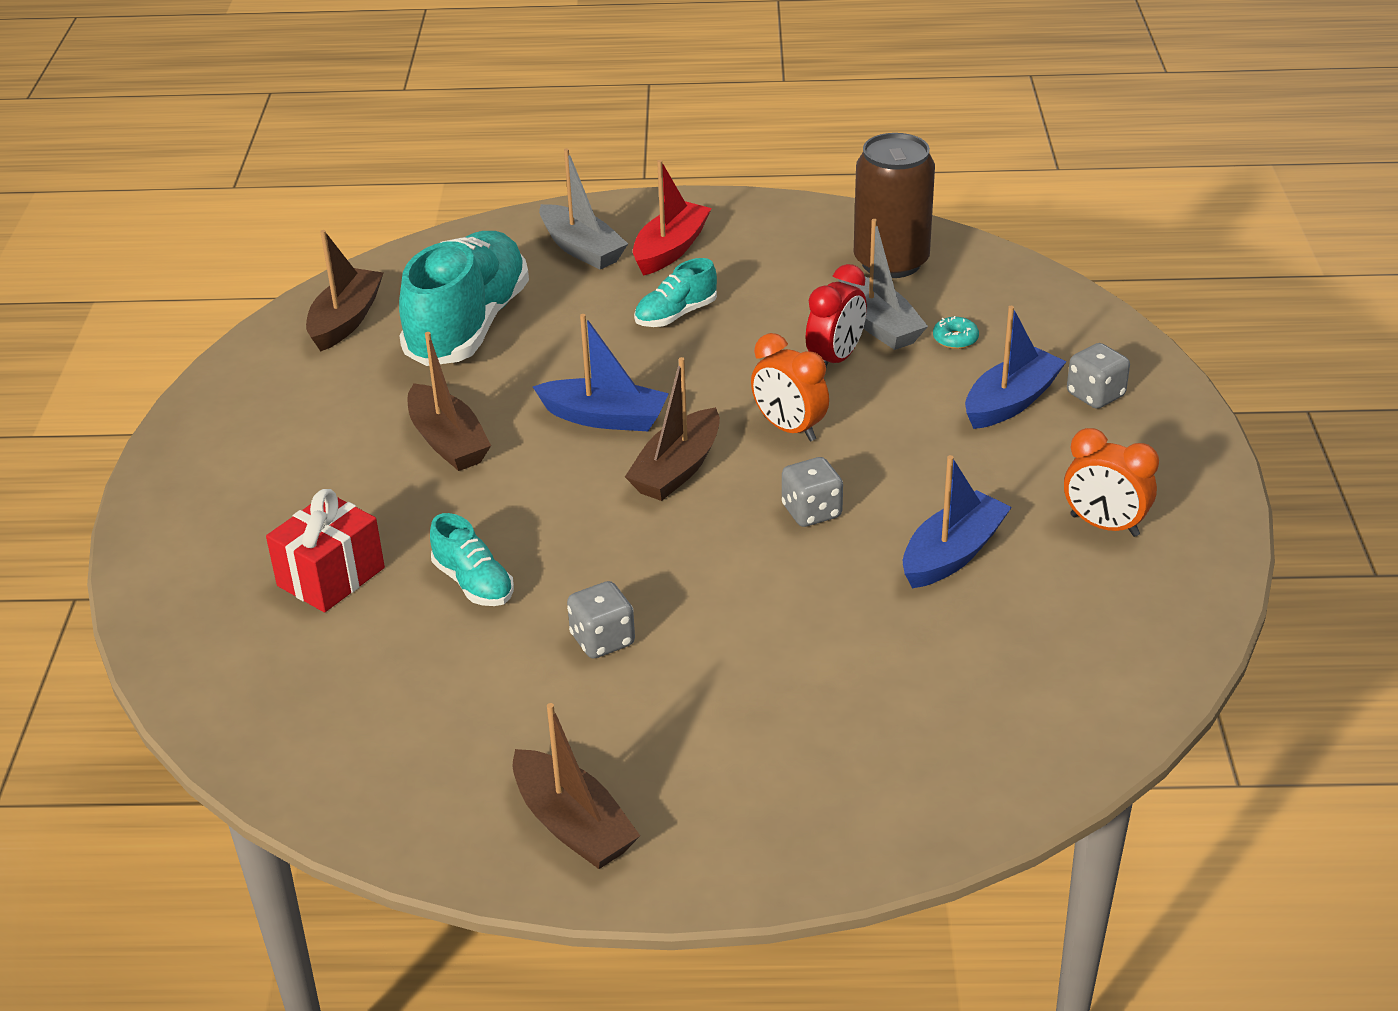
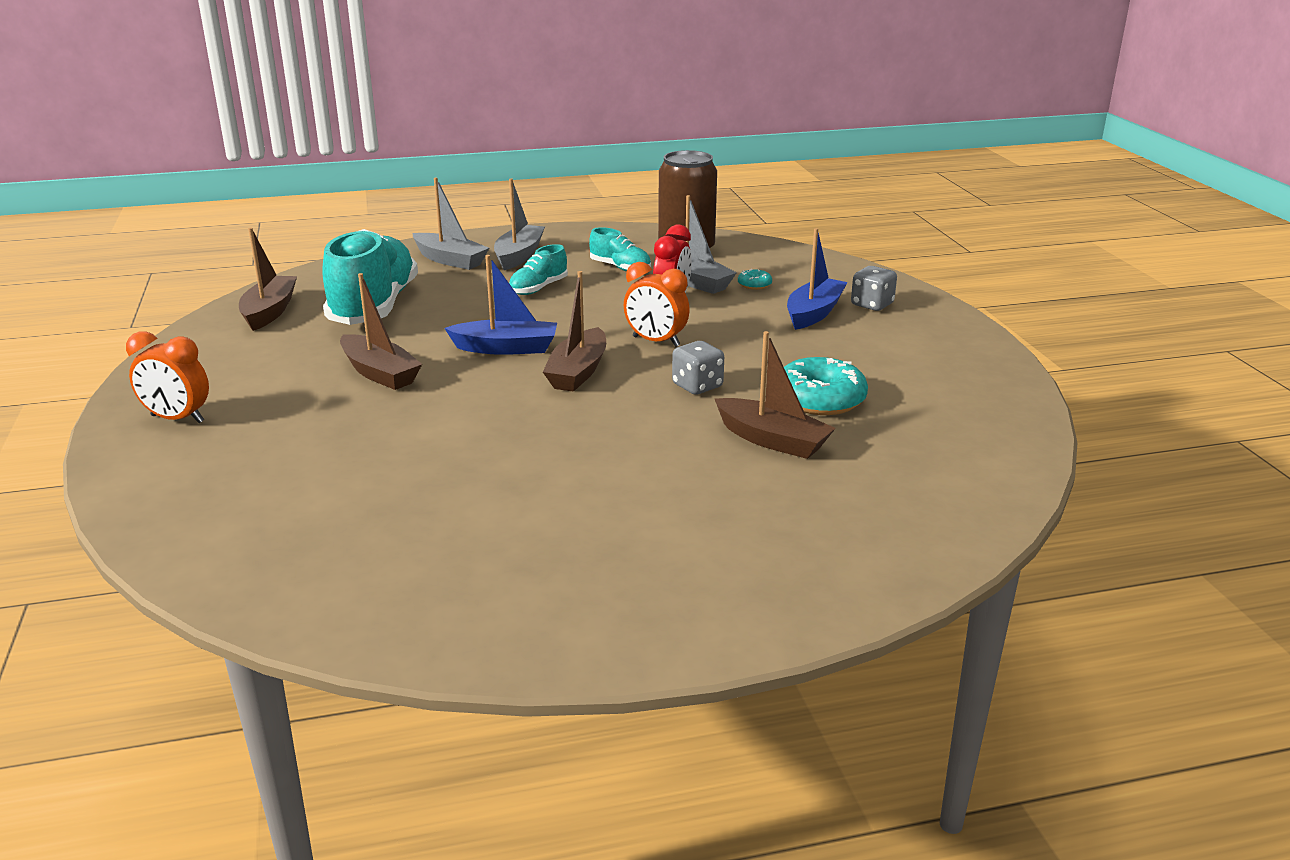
camera: 15 degrees left, 10 degrees down
(331, 577) = (301, 467): red gift -> none
(473, 583) = (433, 457): turquoise shoe -> turquoise shoe (620, 268)
(573, 825) = (588, 614): brown boat -> brown boat (772, 440)
(602, 640) = (561, 482): grey dice -> none
(670, 249) = (519, 256): red boat -> grey boat
(952, 554) = (820, 399): blue boat -> turquoise donut
(1104, 525) = (923, 372): orange clock -> orange clock (177, 419)

